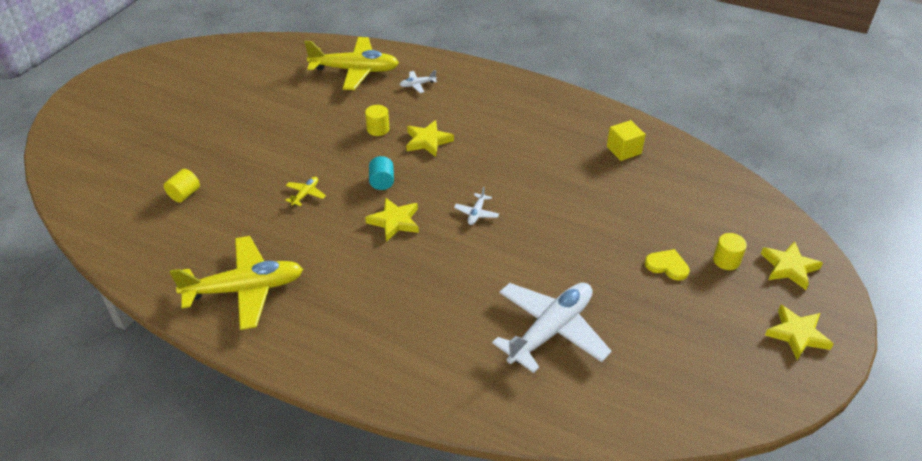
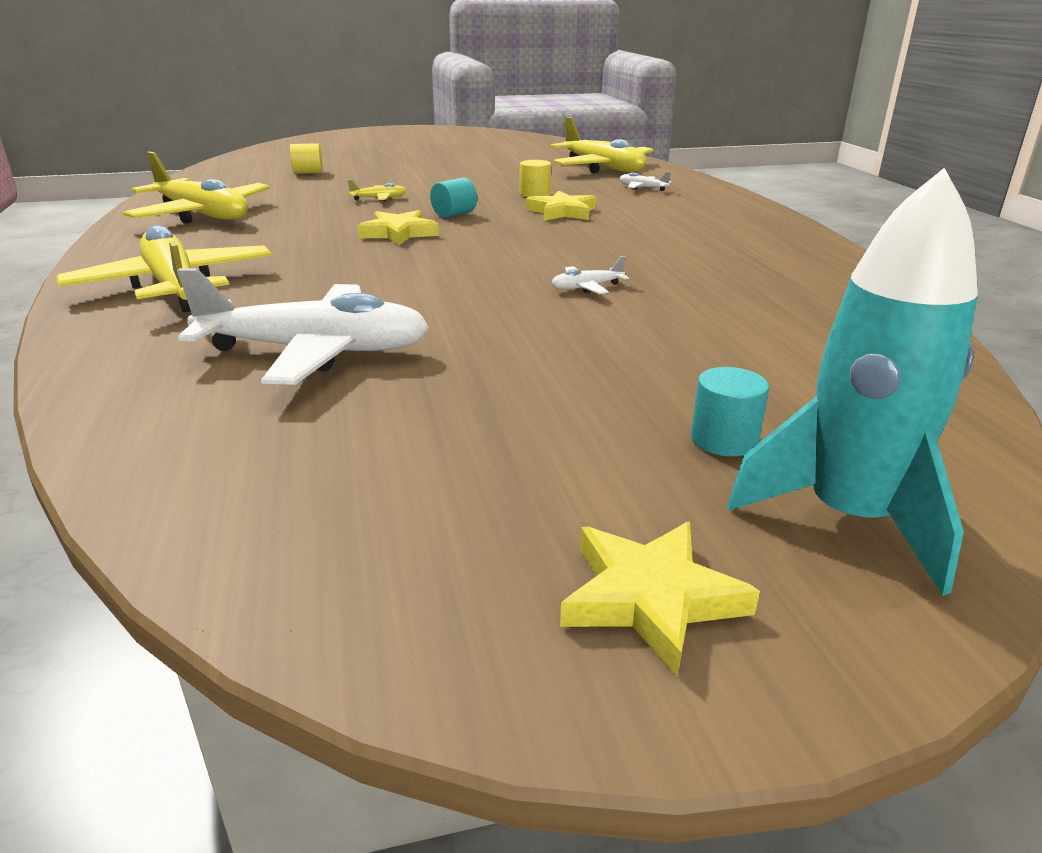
camera: 50 degrees right, 15 degrees down
(397, 350) = (174, 286): none -> yellow plane
(476, 213) = (483, 258): white plane -> white plane (586, 287)
(623, 150) = (797, 293): yellow cube -> none
(667, 266) = (605, 391): yellow heart -> none
(726, 260) = (724, 439): yellow cylinder -> turquoise cylinder
(789, 267) = (849, 518): yellow star -> turquoise rocket

